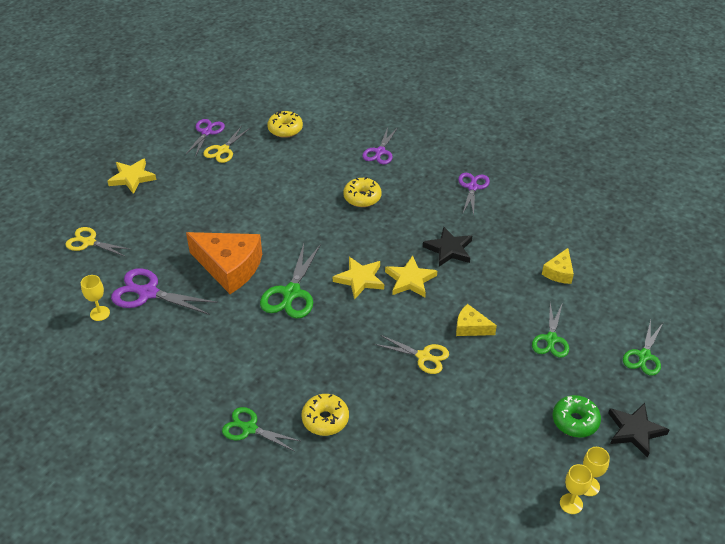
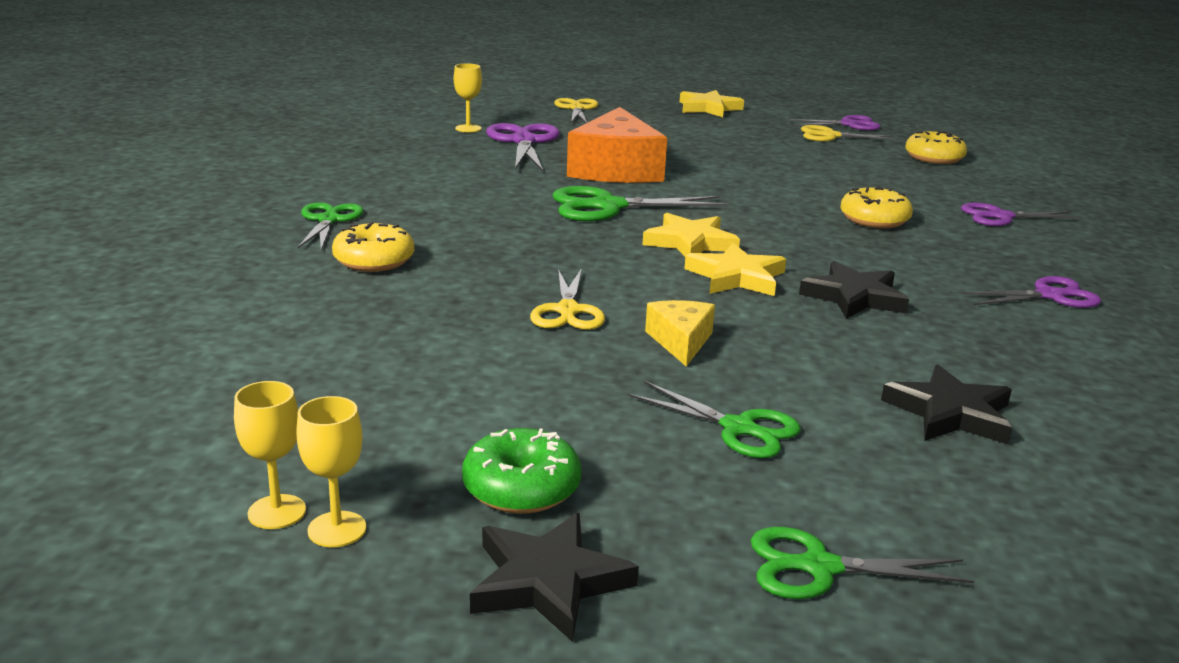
camera: 65 degrees right, 20 degrees down
(551, 339) = (738, 428): green scissors -> green scissors turned 135 degrees counterclockwise
(559, 272) = (950, 413): yellow cheese -> black star

